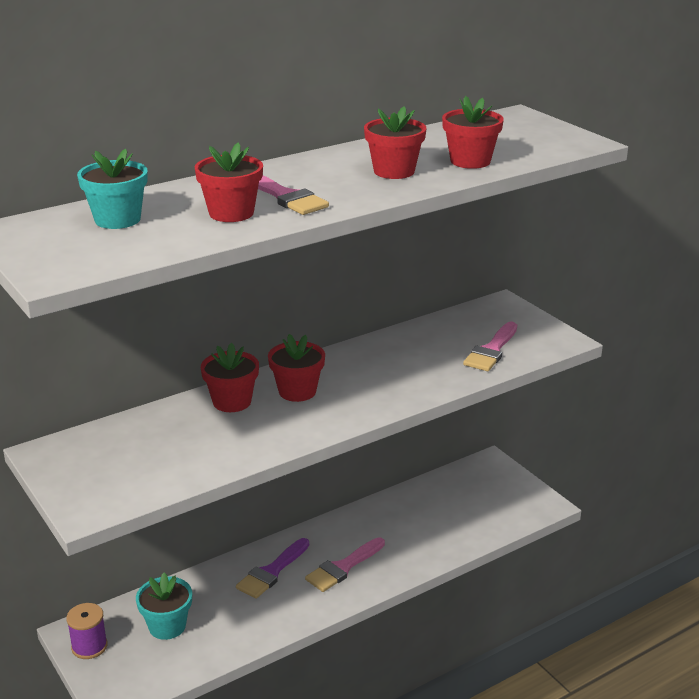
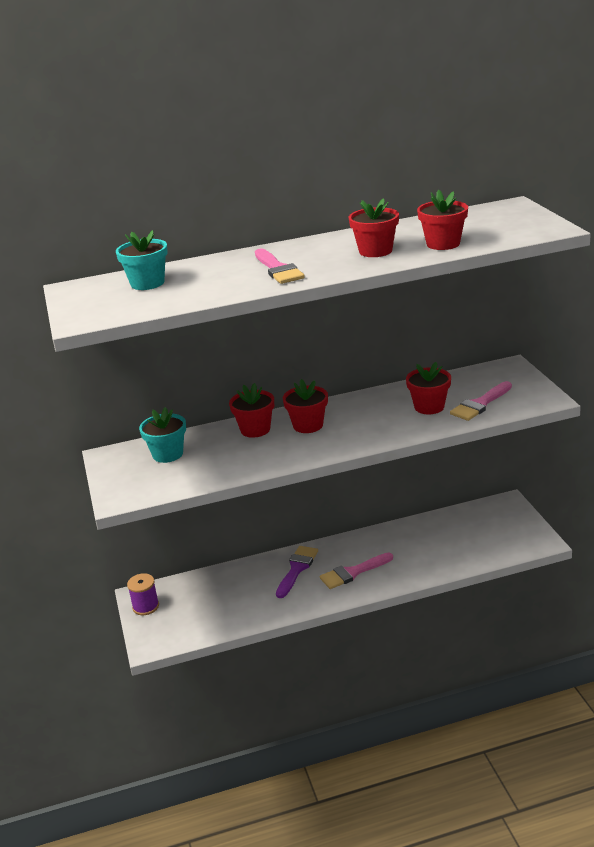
camera: 20 degrees right, 0 degrees up
(167, 626) = (205, 599): turquoise flower pot -> turquoise flower pot (167, 454)
(231, 213) = (230, 281): red flower pot -> red flower pot (429, 407)
(272, 571) = (297, 569): purple brush -> purple brush turned 150 degrees clockwise

